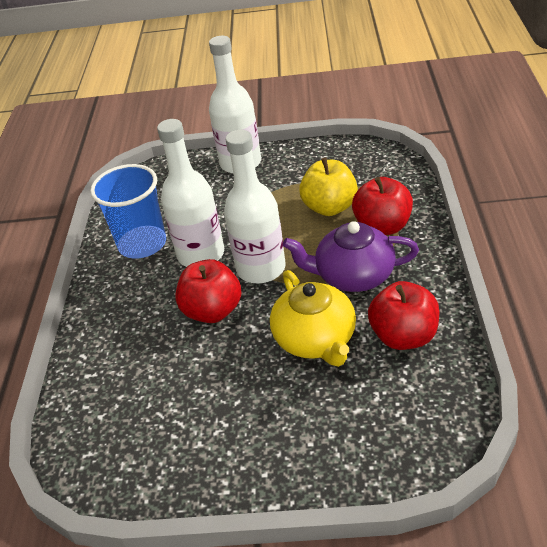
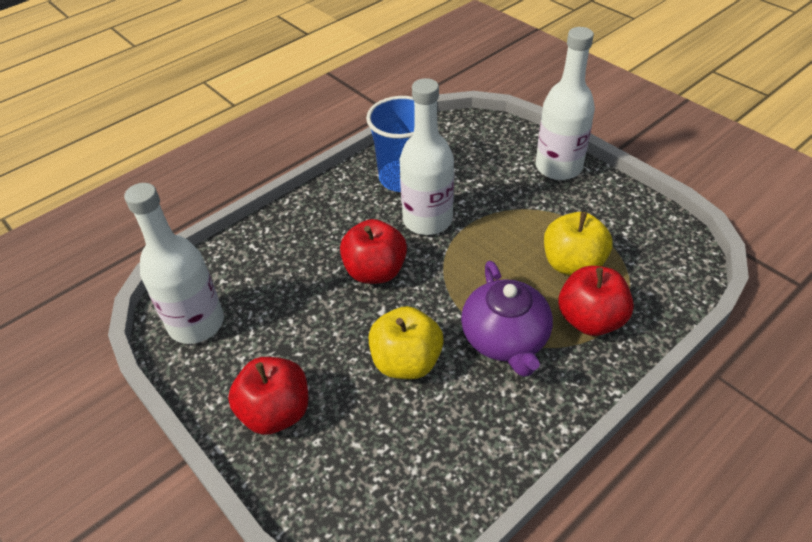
camera: 45 degrees right, 5 degrees up
(261, 268) = (450, 269): white bottle -> white bottle (196, 323)
(315, 339) = (406, 362): yellow teapot -> yellow apple
(353, 275) = (505, 339): purple teapot -> purple teapot turned 150 degrees counterclockwise
(404, 336) = (468, 426): red apple -> red apple (276, 412)

